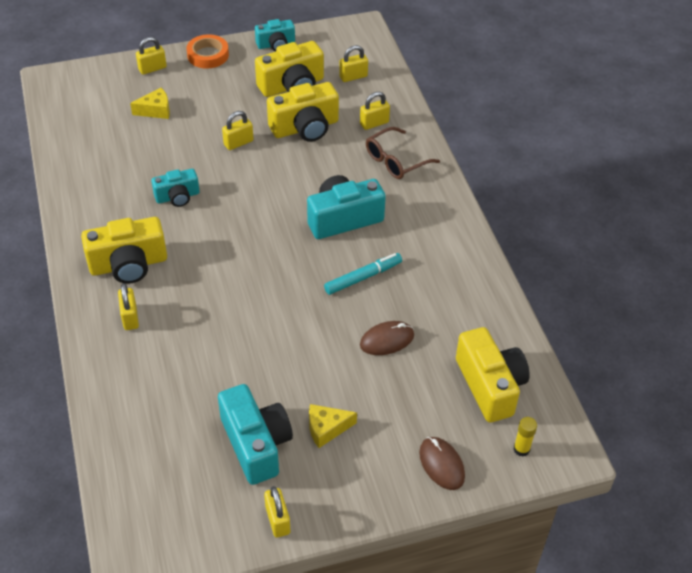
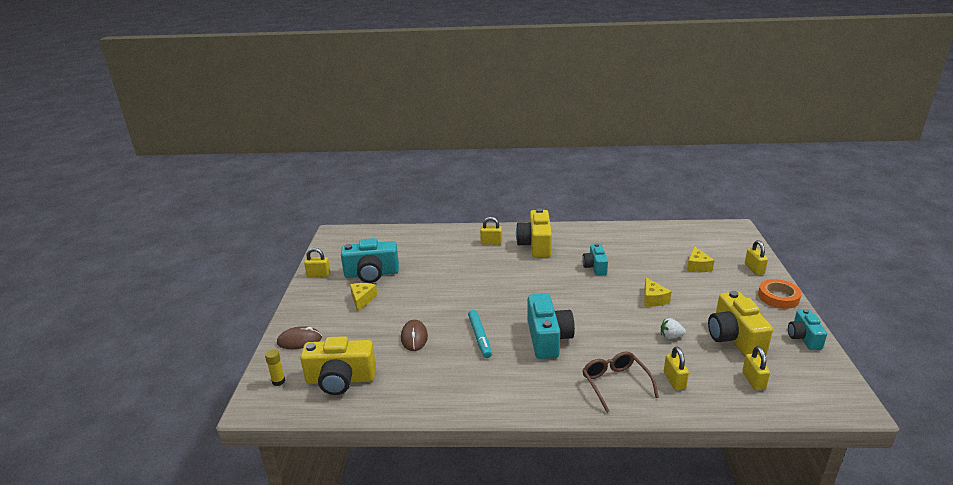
camera: 110 degrees right, 20 degrees down
(238, 143) = (653, 299): yellow padlock -> yellow cheese
(305, 127) = (670, 336): yellow camera -> white strawberry

